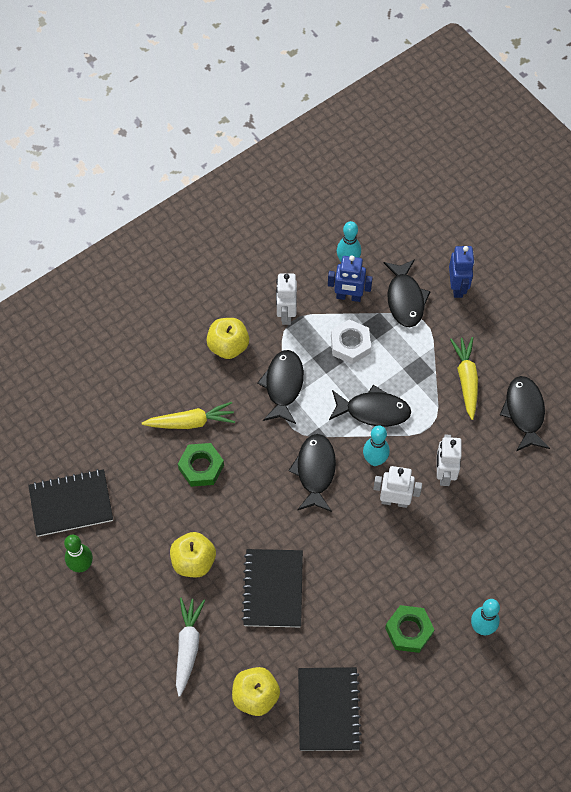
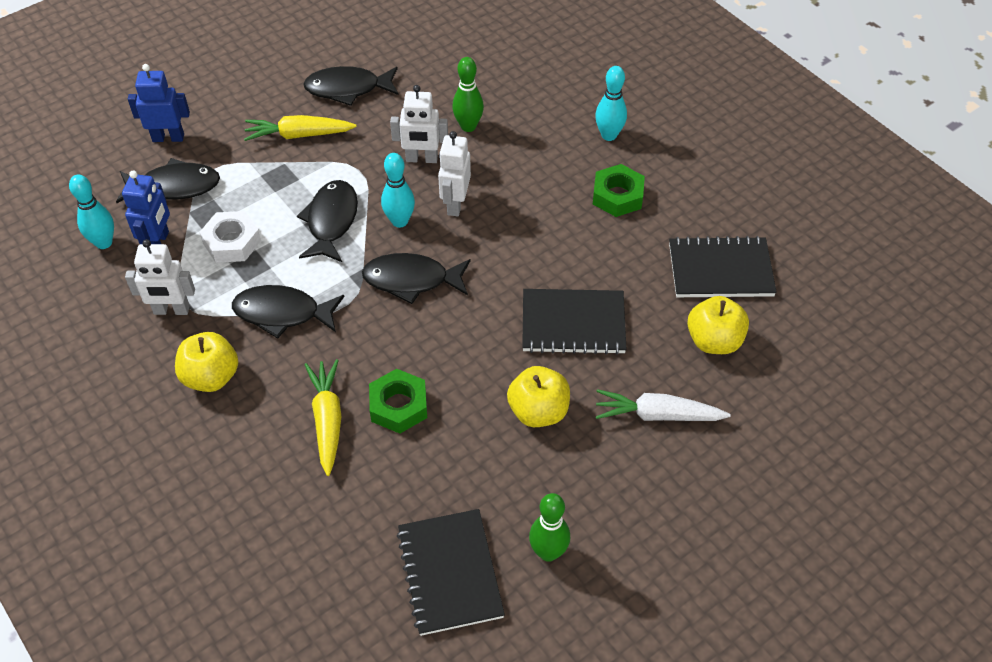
camera: 90 degrees left, 10 degrees down
(485, 510) = (468, 126): none -> green bowling pin

